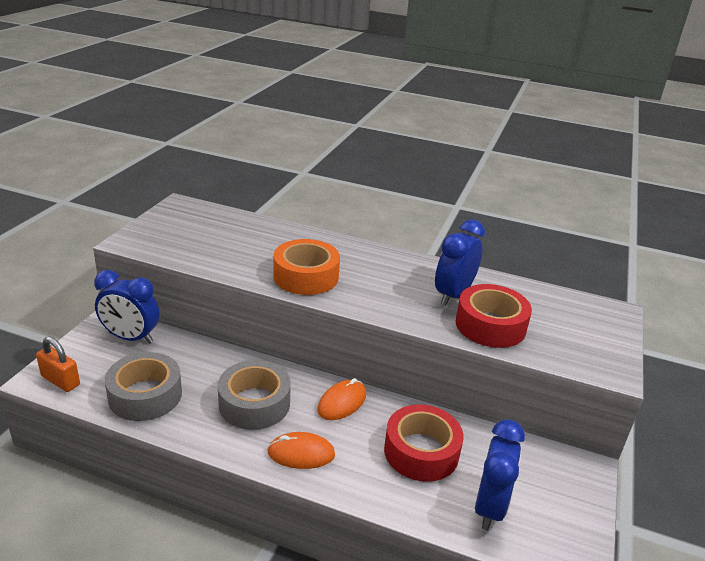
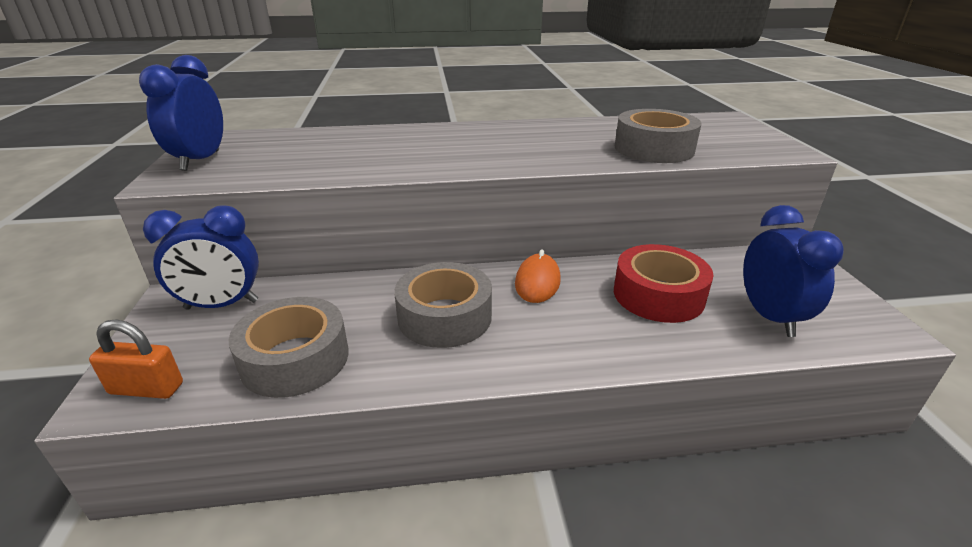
camera: 25 degrees left, 0 degrees up
(301, 453) = (547, 345): orange mouse -> none
(306, 276) = (431, 158): orange tape -> none
(453, 295) = (592, 138): blue clock -> blue clock (201, 160)
(490, 325) = (654, 149): red tape -> grey tape

